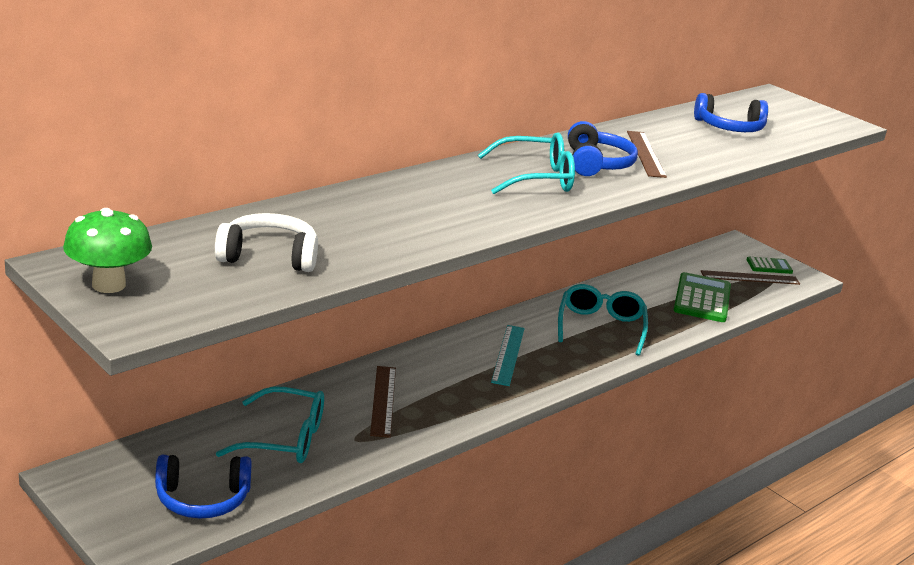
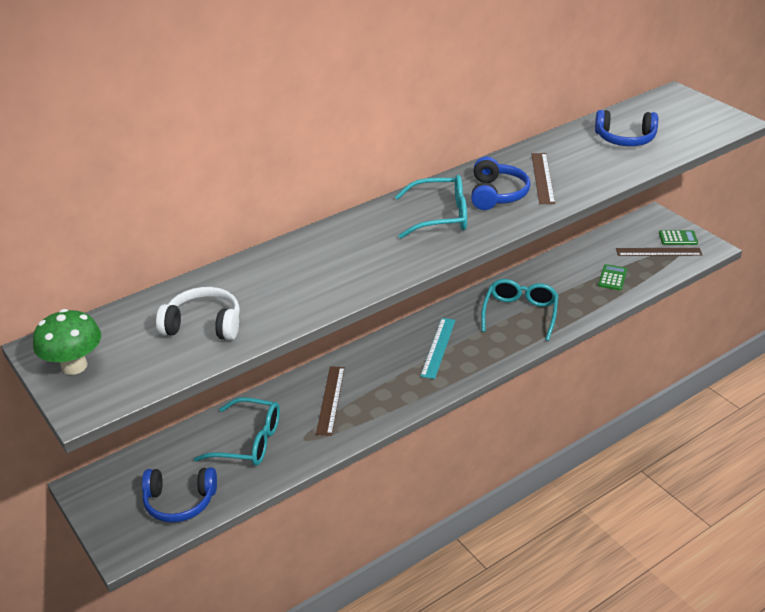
camera: 10 degrees right, 10 degrees up
(702, 299) = (612, 278): green calculator -> green calculator, size x0.54

